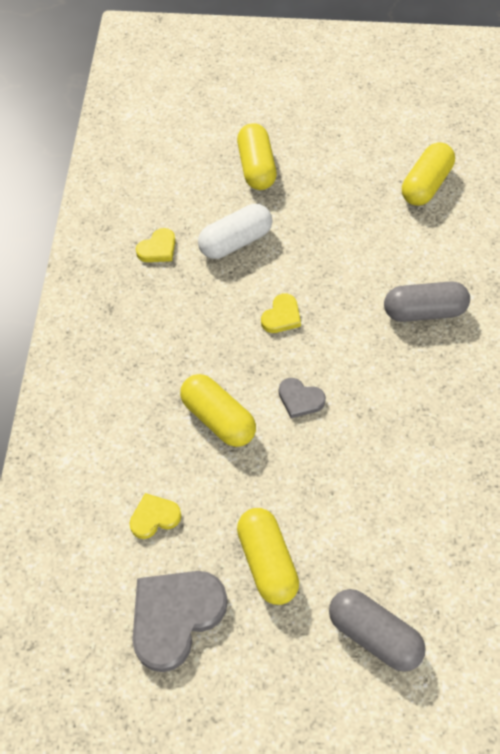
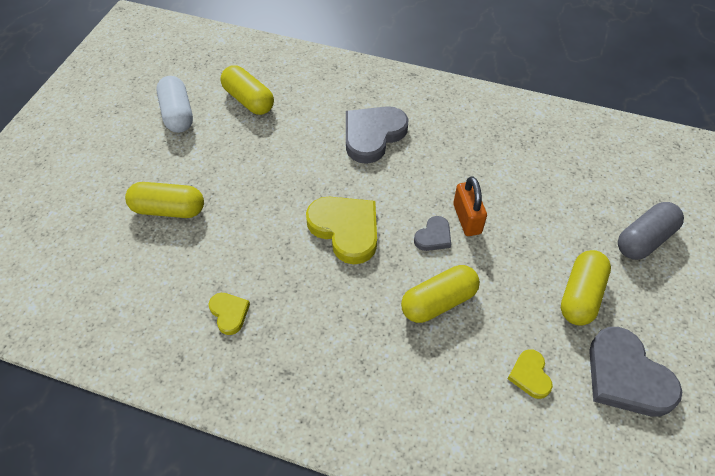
camera: 75 degrees left, 5 degrees down
(235, 242) = (249, 246): white capsule -> white capsule (178, 114)
(267, 561) = (580, 295): yellow capsule -> yellow capsule turned 60 degrees counterclockwise
(281, 316) = (345, 229): yellow heart -> yellow heart, size x1.95
(336, 428) = (467, 219): none -> orange padlock
(423, 311) = (373, 135): grey capsule -> grey heart

